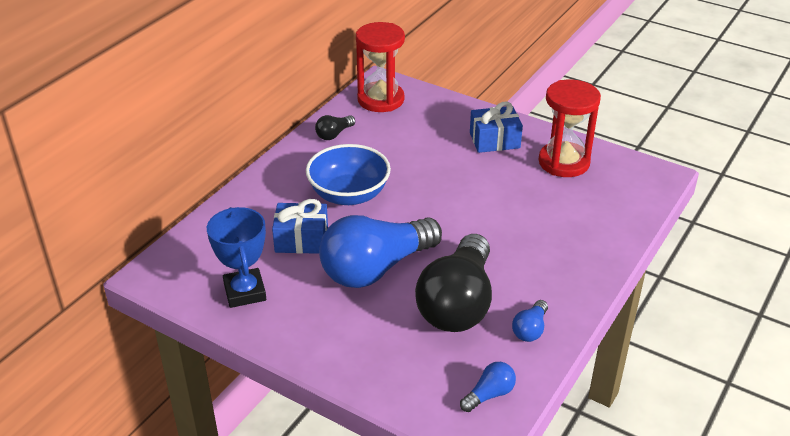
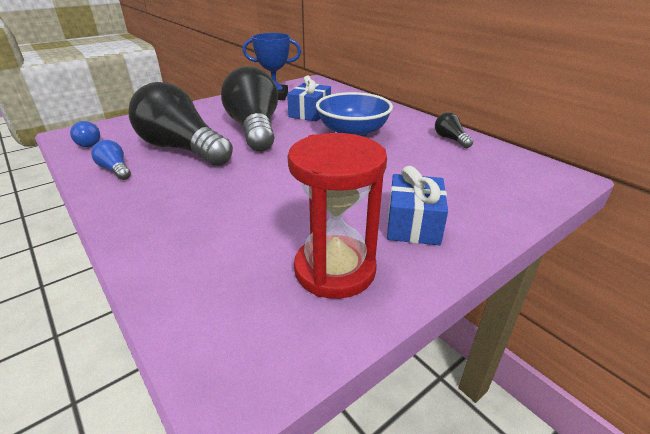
camera: 110 degrees right, 5 degrees down
(375, 269) = (254, 129): blue light bulb -> black light bulb
(380, 100) = (520, 169): red hourglass -> none

